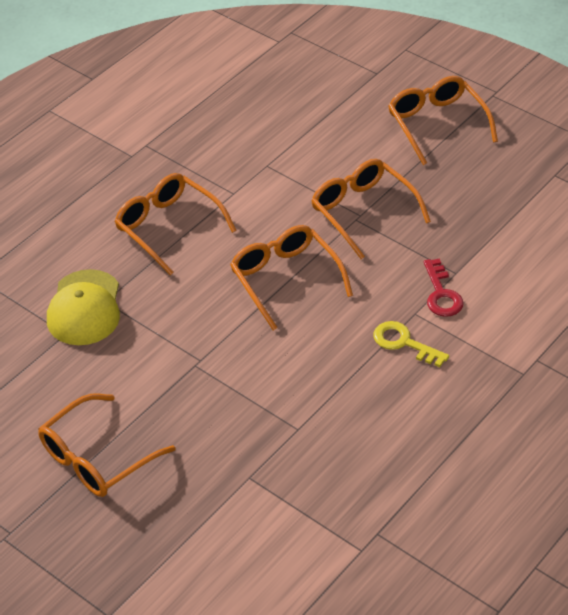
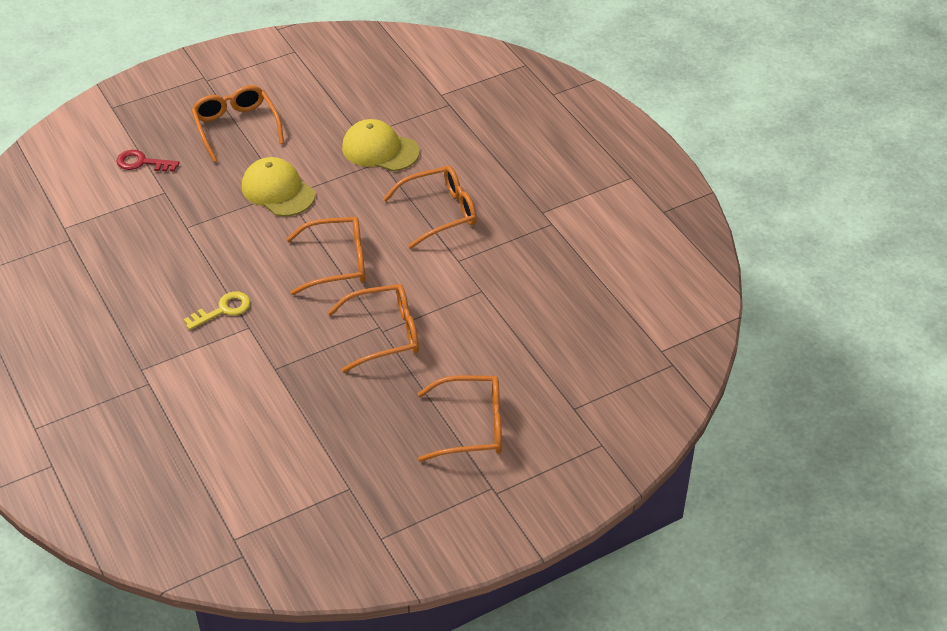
camera: 110 degrees right, 0 degrees up
(196, 371) = (278, 191): none -> yellow cap
(441, 294) = (258, 351): red key -> red key (142, 163)

